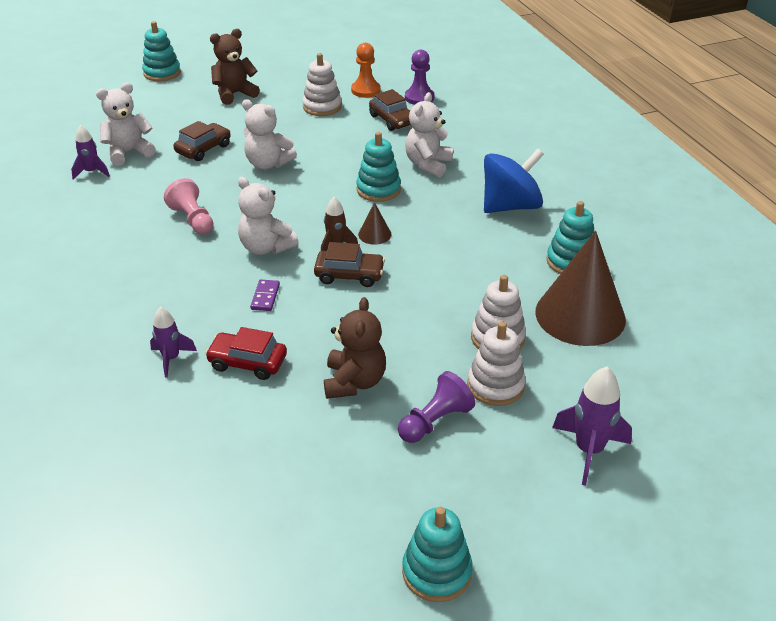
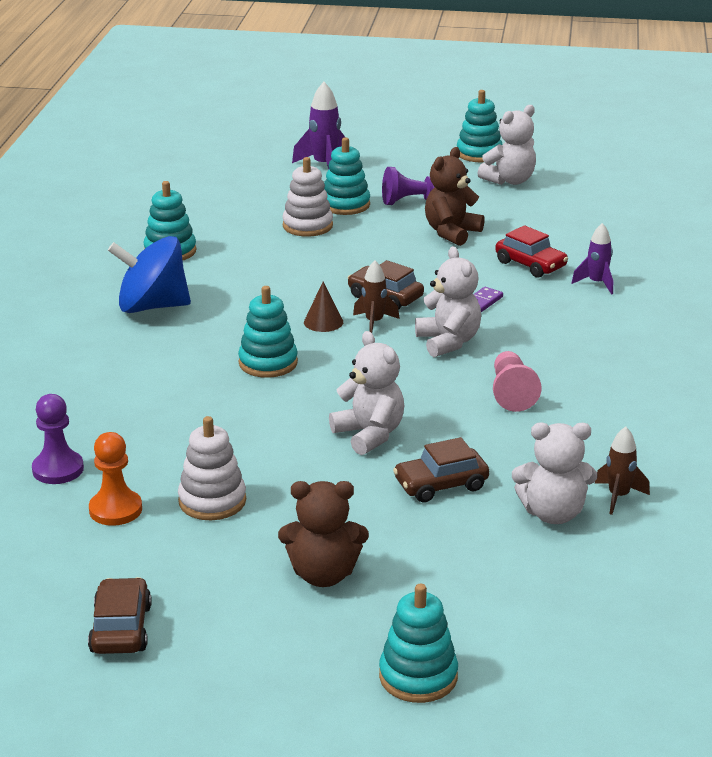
camera: 150 degrees left, 10 degrees down
(92, 172) = (618, 497): purple rocket -> brown rocket
(392, 120) = (141, 446): brown car -> brown car (121, 628)
(428, 164) = (176, 373): white teddy bear -> white teddy bear (509, 180)
(495, 385) = (345, 205): white stacking toy -> turquoise stacking toy
(580, 315) = (221, 220): brown cone -> none

